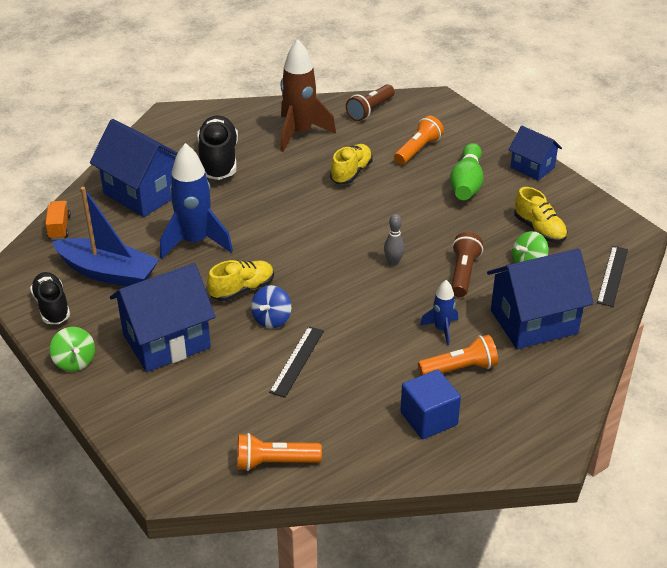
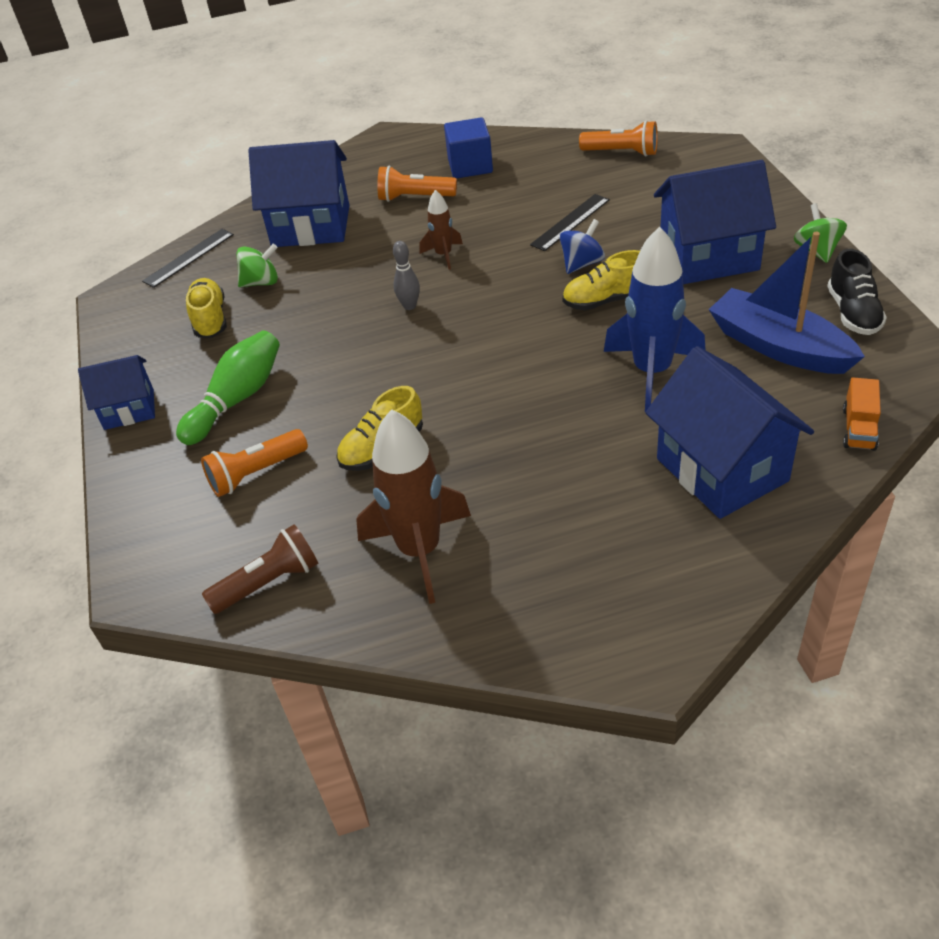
camera: 155 degrees left, 5 degrees up
(218, 160) = (581, 515): black shoe -> none
(393, 310) = (443, 255): none -> brown rocket
(441, 329) = (407, 231): blue rocket -> none
(463, 273) = (340, 282): brown flashlight -> none
(532, 167) = (129, 409): blue house -> blue house turned 75 degrees counterclockwise

